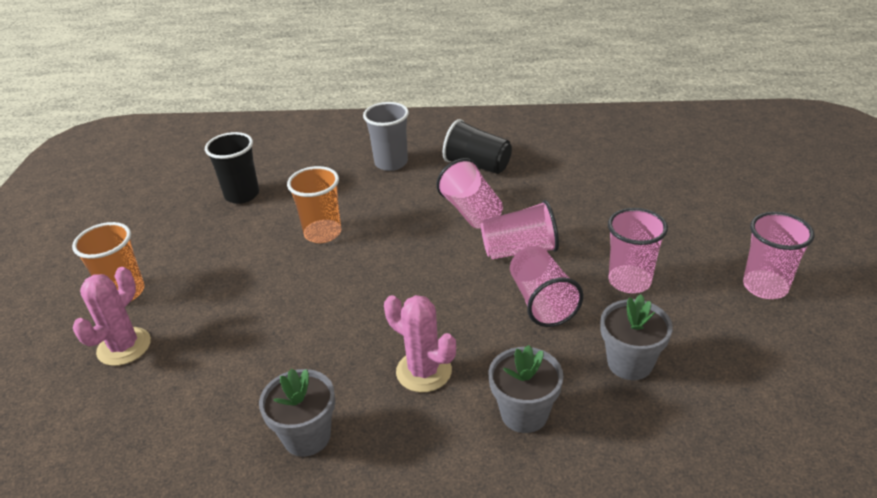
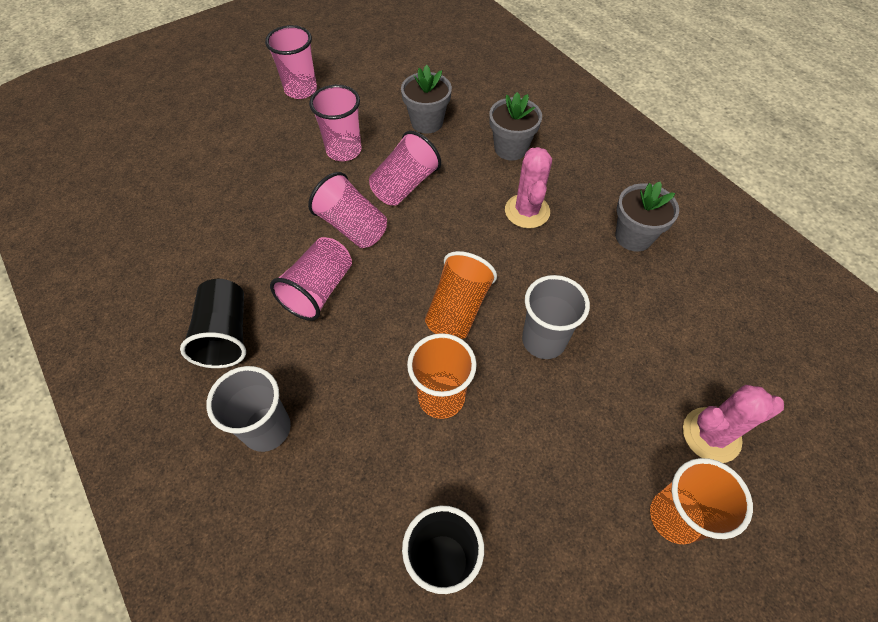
camera: 130 degrees left, 20 degrees up
(295, 303) = (543, 340): none -> grey cup
(375, 271) = (457, 309): none -> orange cup

